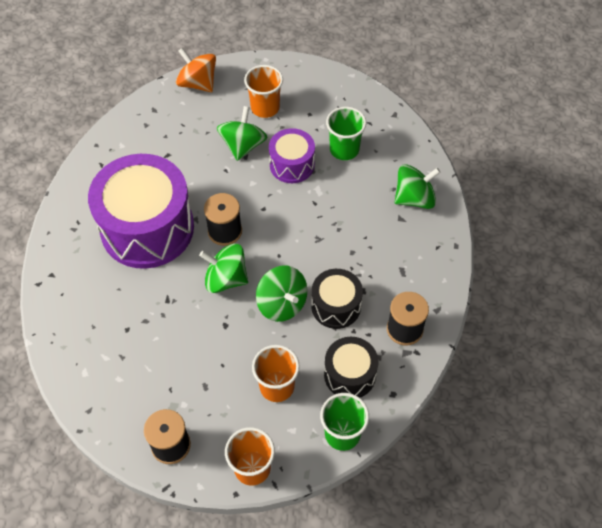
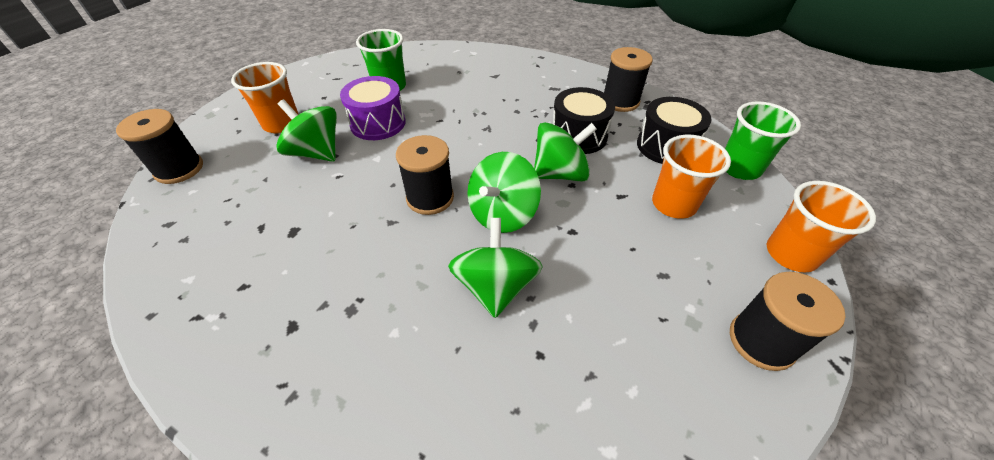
camera: 70 degrees left, 10 degrees down
(147, 228) = (368, 281): purple drum -> none
(198, 83) = (179, 169): orange spinning top -> black spool
(414, 198) = (478, 63): green spinning top -> green spinning top (495, 286)

